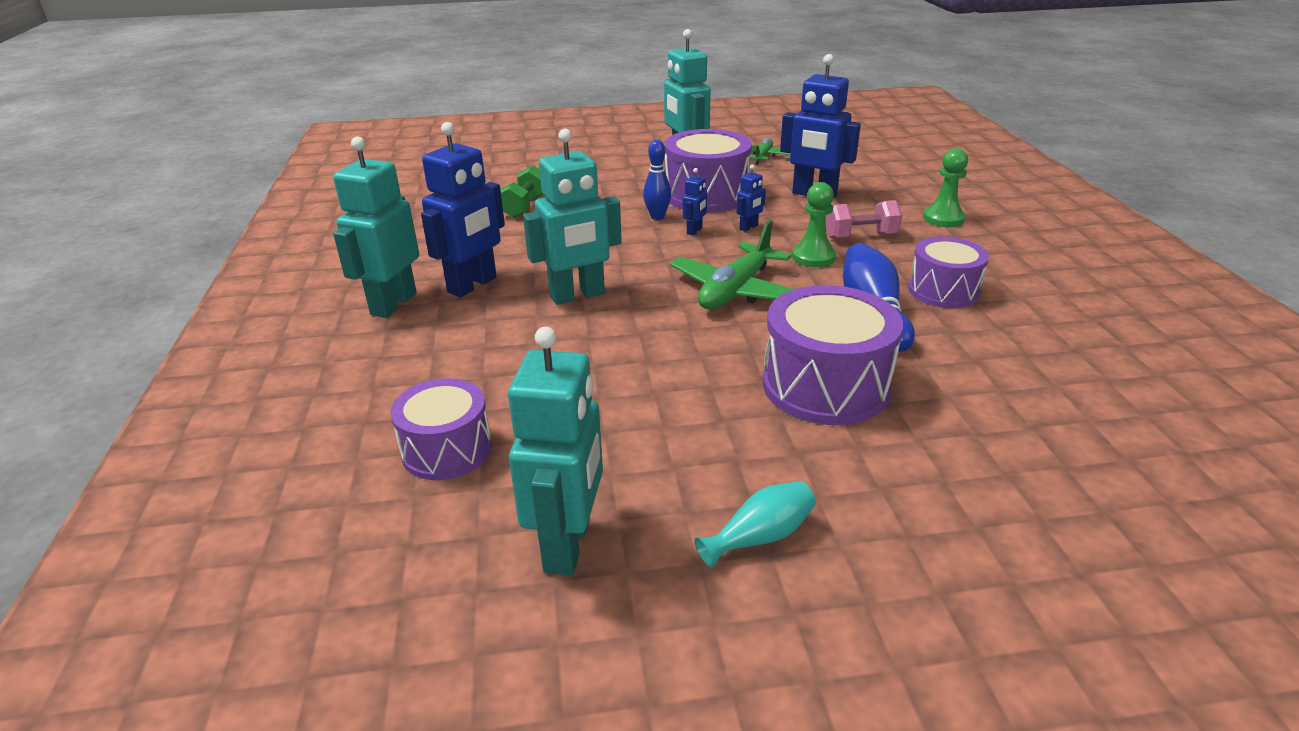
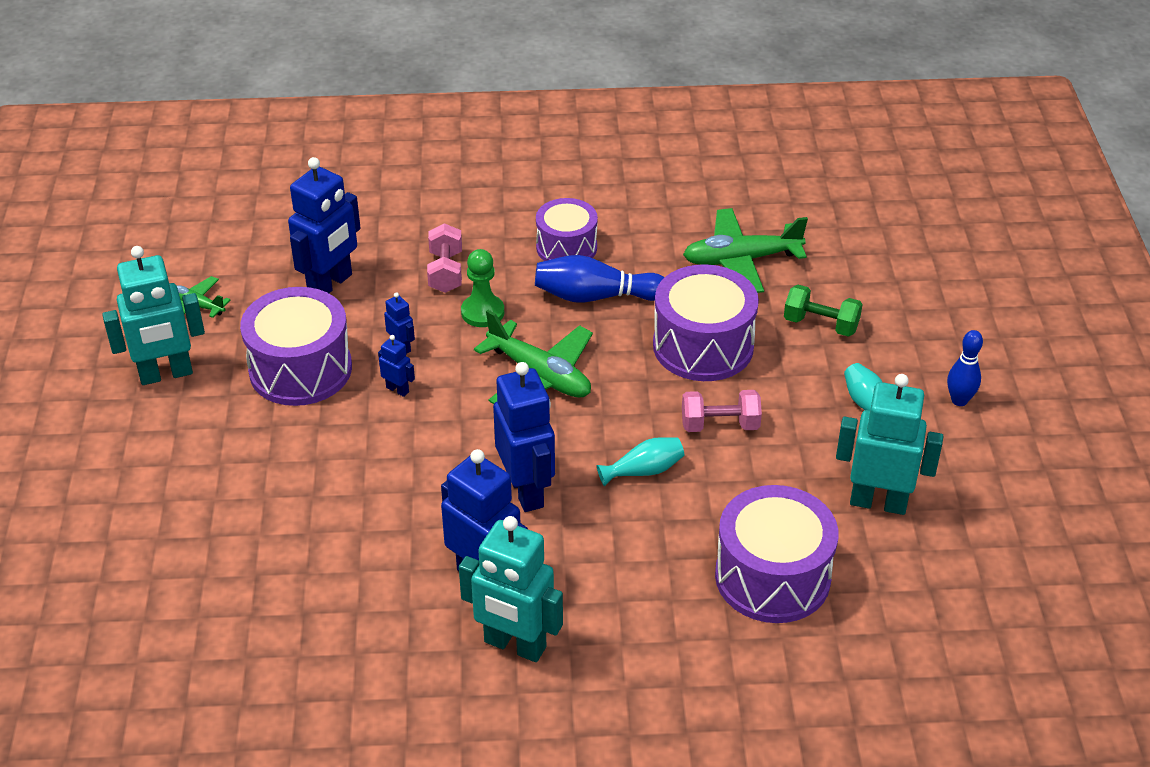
camera: 85 degrees left, 10 degrees up
(447, 450) = (772, 577): purple drum -> purple drum, size x1.55
(525, 207) = (278, 537): green dumbbell -> green dumbbell (820, 324)
(577, 295) = (526, 491): turquoise robot -> blue robot
(610, 356) = (644, 471): none -> turquoise vase
(657, 217) = (350, 416): blue bowling pin -> blue bowling pin (959, 400)
(691, 403) = (720, 425): none -> pink dumbbell
(943, 218) = (421, 209): green pawn -> none
(1012, 409) = (741, 260): none -> green plane

